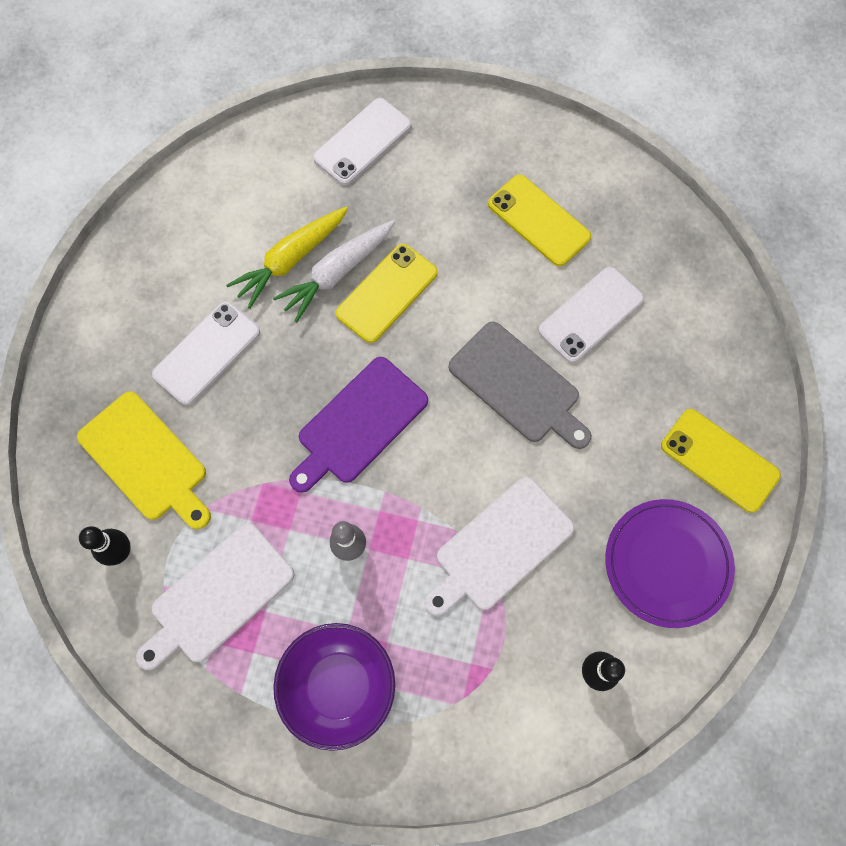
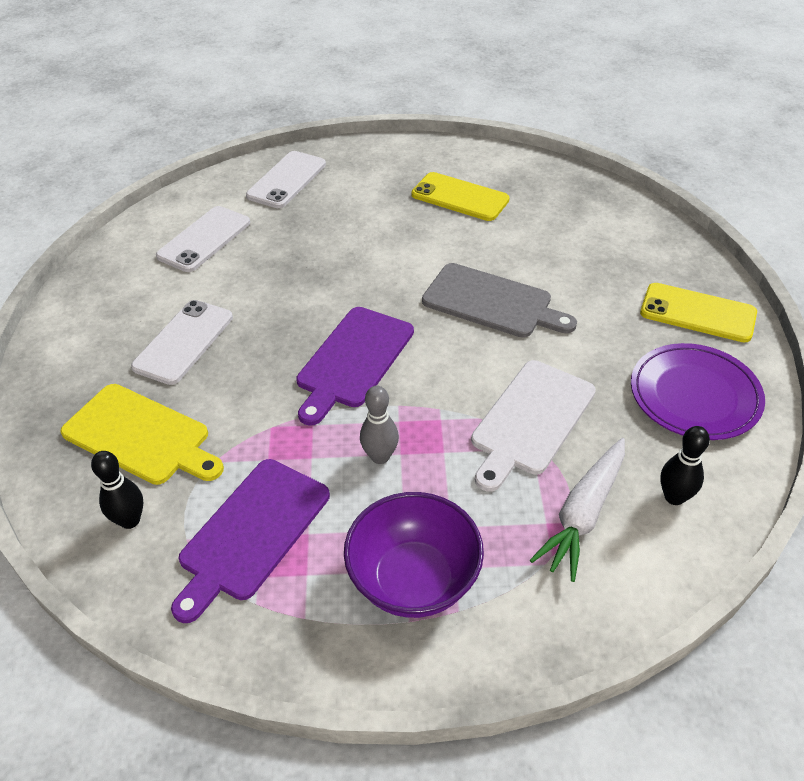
camera: 15 degrees left, 25 degrees down
(218, 596) = (251, 533): white cutting board -> purple cutting board
(290, 260) = (246, 263): yellow carrot -> none
(337, 273) = (293, 263): white carrot -> white carrot (583, 514)
(387, 293) = (344, 267): yellow phone -> none
(591, 315) = (533, 244): white phone -> white phone (204, 239)

